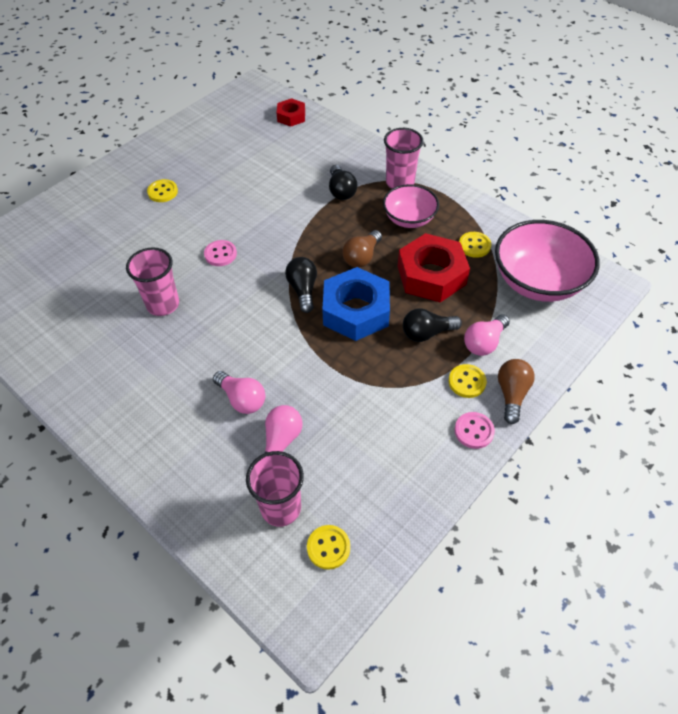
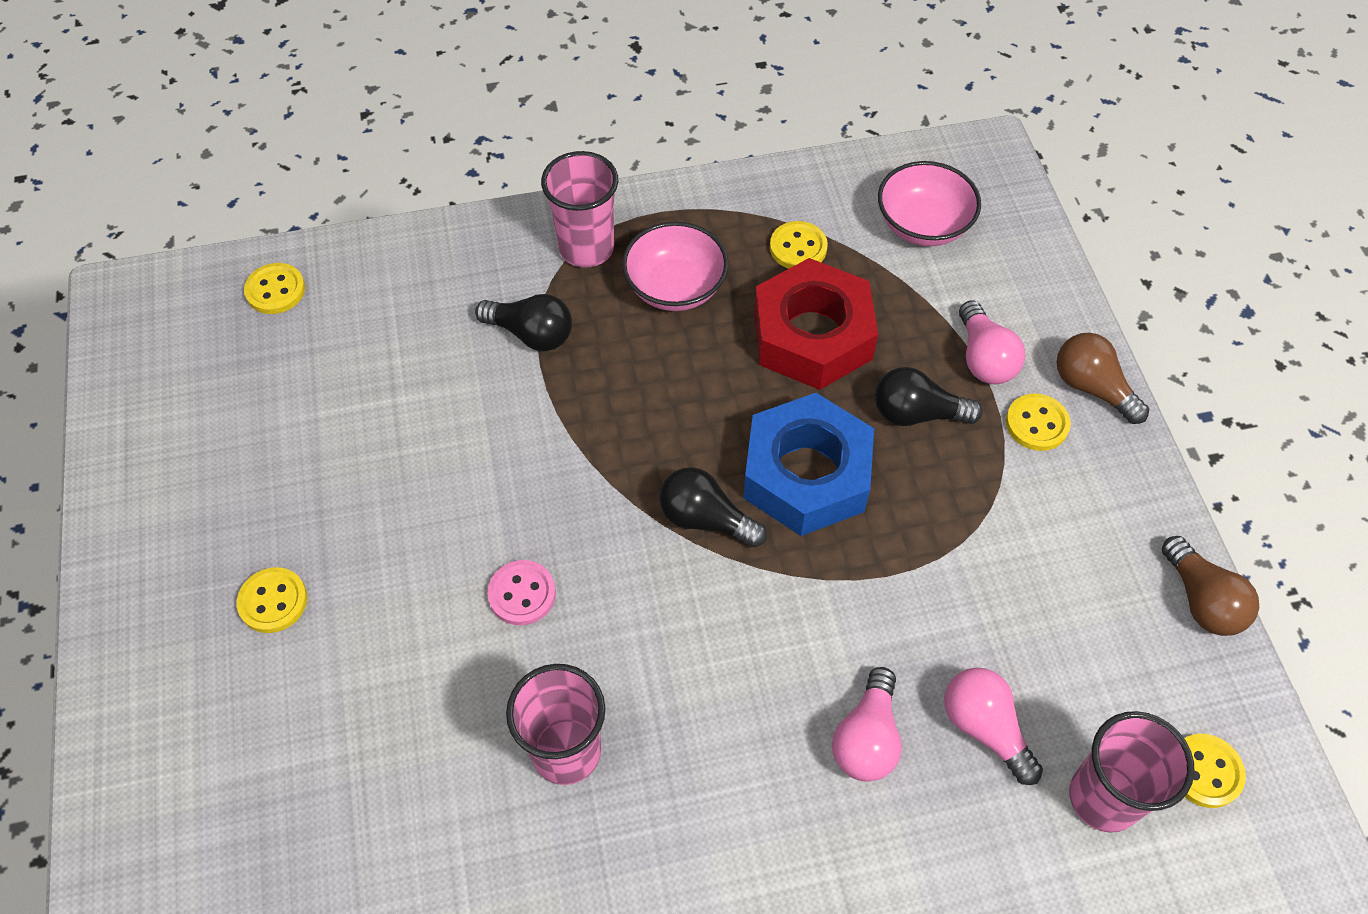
camera: 55 degrees left, 5 degrees up
(242, 399) = (866, 738): pink light bulb -> pink light bulb turned 120 degrees clockwise
(291, 116) = (275, 290): red nut -> yellow button
(362, 257) = (702, 398): brown light bulb -> brown light bulb (1202, 600)
(426, 333) = (917, 413): black light bulb -> black light bulb turned 75 degrees clockwise
(474, 431) = (1123, 471): pink button -> none
(537, 281) = (923, 225): pink bowl -> pink bowl, size x0.60

